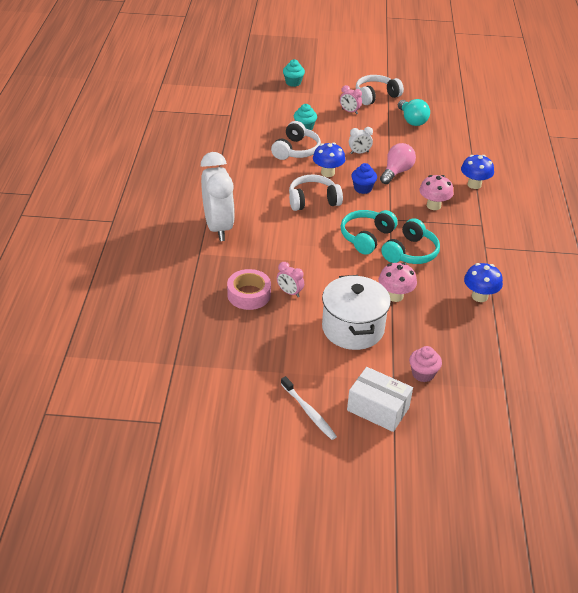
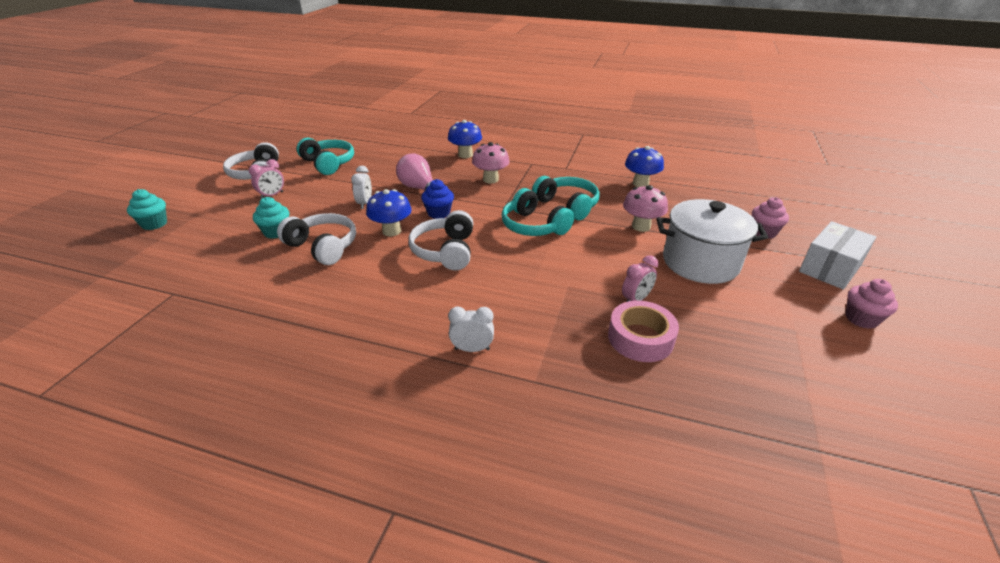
camera: 75 degrees left, 5 degrees down
(218, 227) = (472, 349): white clock -> white clock, size x0.43
(309, 412) = (861, 319): white toothbrush -> pink cupcake
(412, 120) = (328, 164): turquoise light bulb -> turquoise headphones

